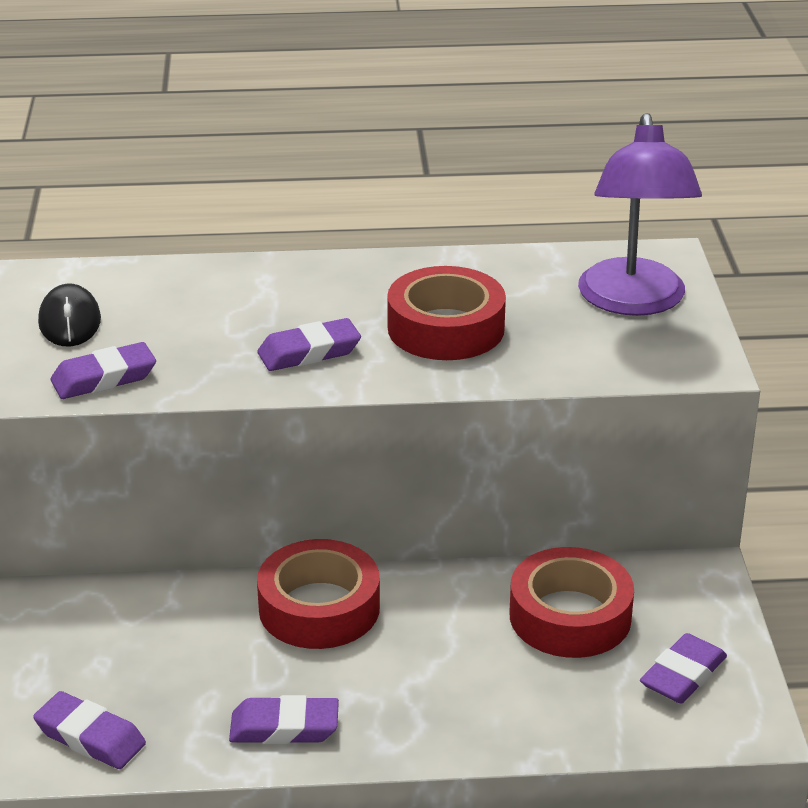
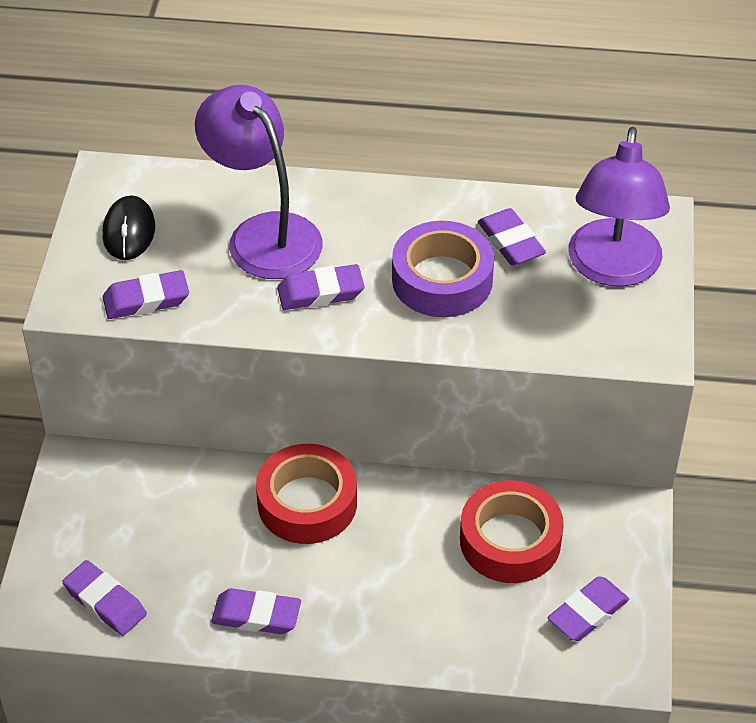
camera: 10 degrees right, 15 degrees up
(229, 309) = (263, 234): none -> purple lamp
(446, 328) = (442, 279): red tape -> purple tape
(513, 290) = (511, 242): none -> purple eraser

